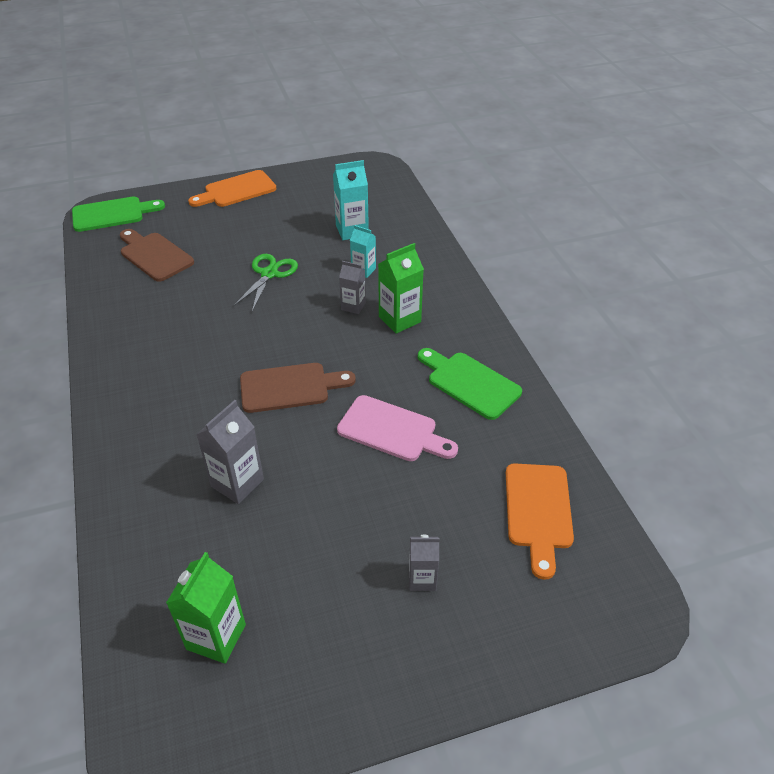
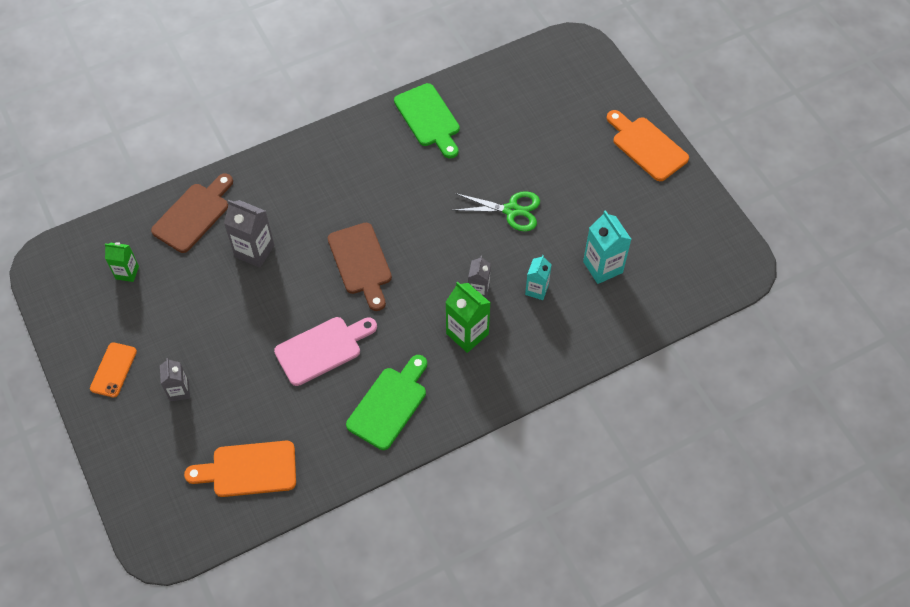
camera: 80 degrees right, 15 degrees up
(112, 214) = (574, 58): green cutting board -> green cutting board (429, 118)
(154, 255) = (517, 111): brown cutting board -> brown cutting board (193, 215)
(216, 637) = (127, 272): green carton -> green carton, size x0.63
(374, 661) = (113, 370): none -> orange phone
(392, 430) = (322, 349): pink cutting board -> pink cutting board turned 135 degrees counterclockwise

